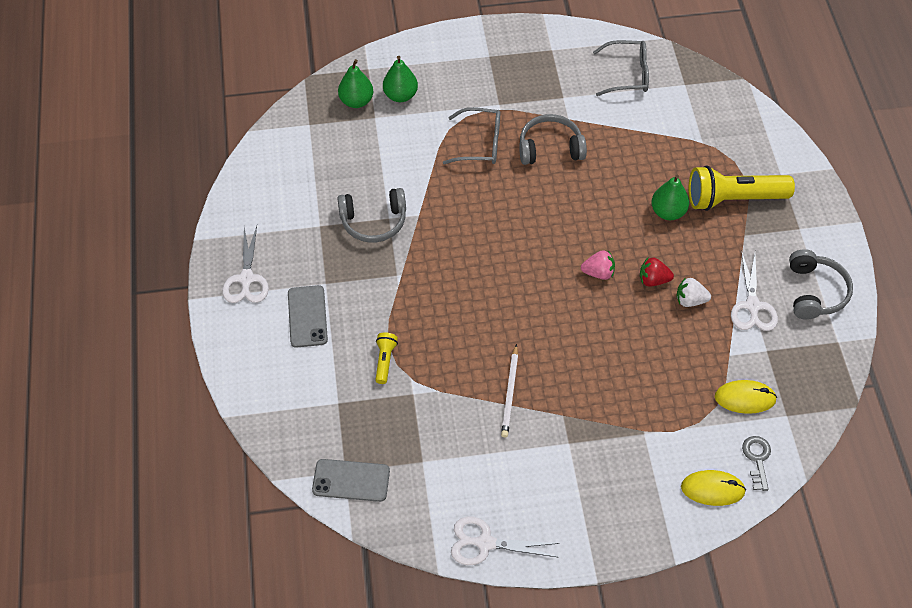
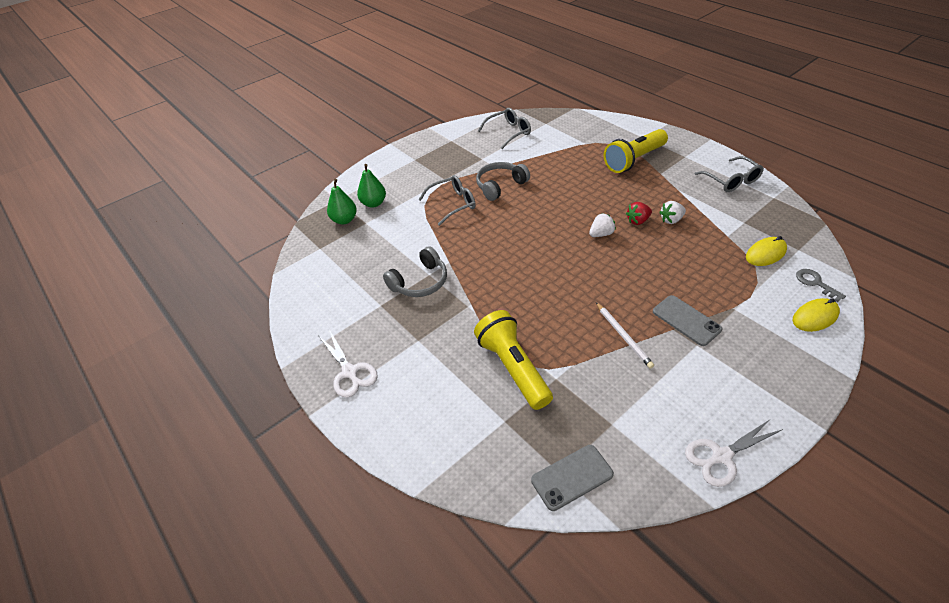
camera: 30 degrees left, 10 degrees down
(307, 316) = (423, 371): grey phone -> grey phone (686, 320)
(385, 361) = (513, 368): yellow flashlight -> yellow flashlight, size x2.17
(598, 273) = (601, 234): pink strawberry -> white strawberry
(668, 212) = (605, 183): green pear -> none
(752, 306) = (708, 204): white scissors -> none
(815, 292) = (731, 180): grey headphones -> grey glasses

